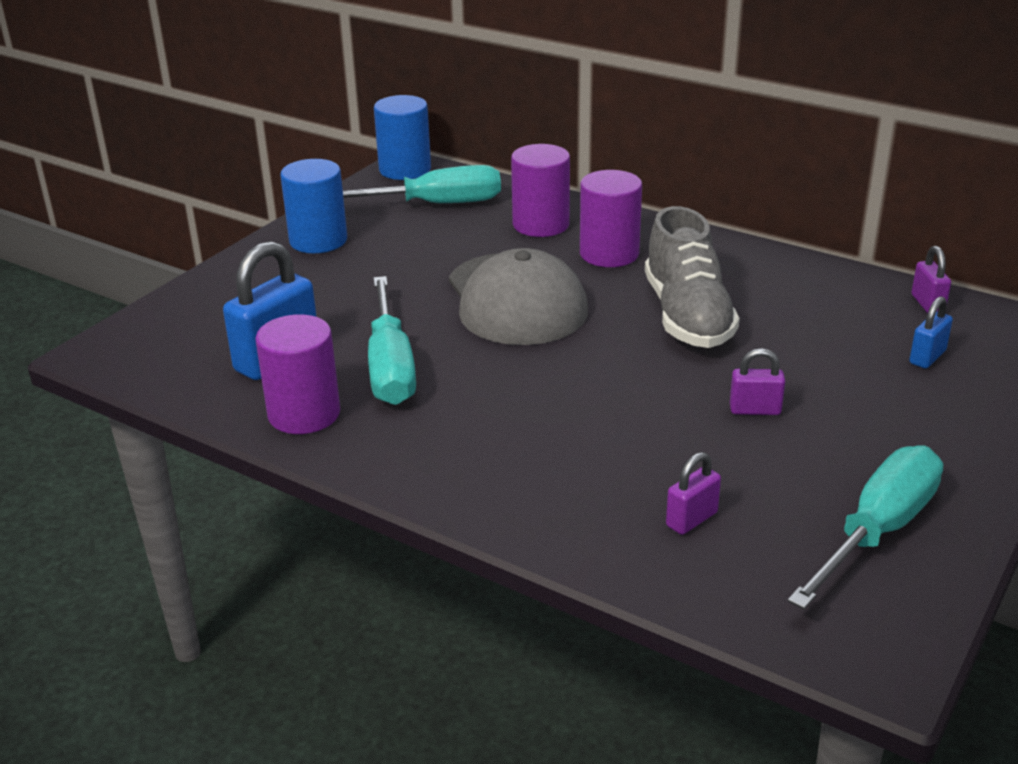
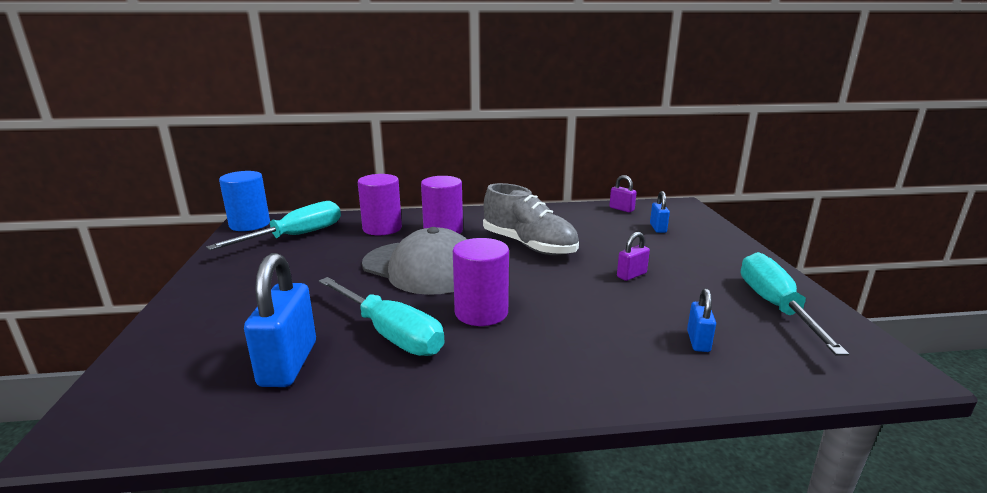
camera: 40 degrees left, 10 degrees down
(304, 414) = (363, 393): purple cylinder -> purple cylinder (481, 312)
(318, 240) = (229, 278): blue cylinder -> none
(691, 519) = (698, 341): purple padlock -> blue padlock

